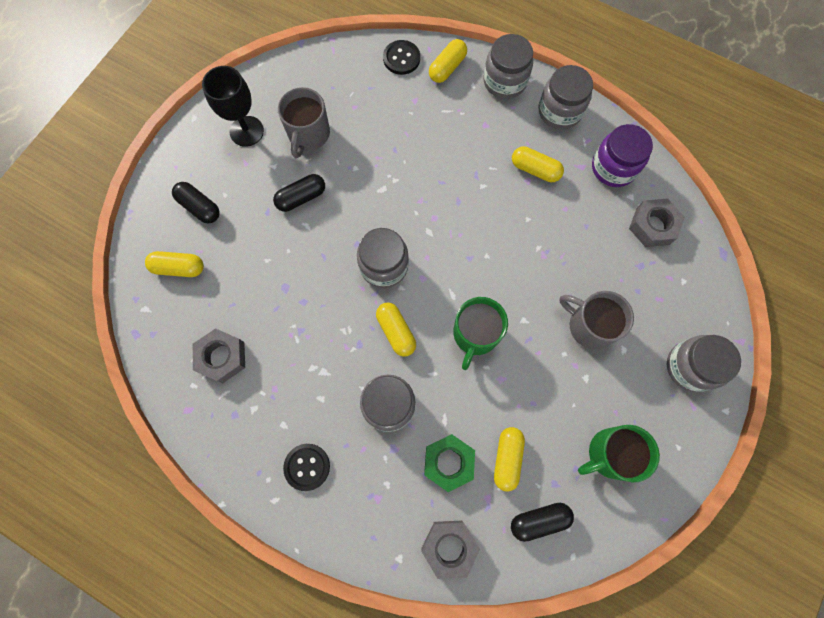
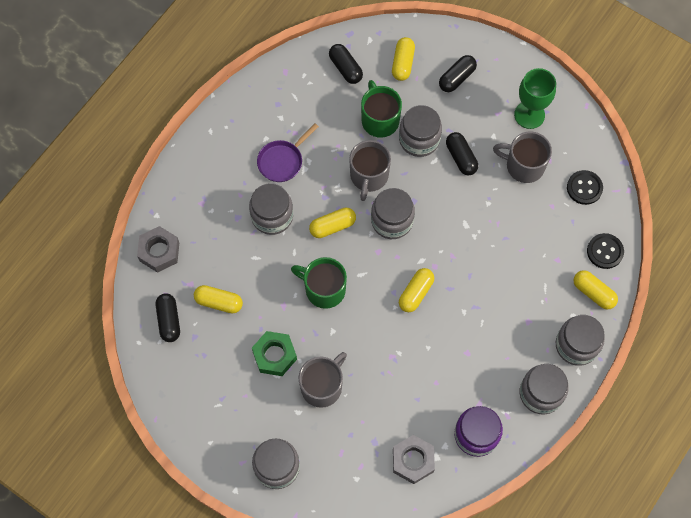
camera: 95 degrees right, 5 degrees down
(184, 334) = (345, 68): none -> black capsule
(222, 357) = (324, 95): grey nut -> none
(246, 131) = (529, 115): black goblet -> green goblet
(280, 243) = (419, 139): none -> grey jar
(307, 467) = (232, 154): black button -> black button (584, 188)
(314, 400) = (282, 161): none -> purple pan
(329, 295) = (369, 176): none -> grey mug
(448, 462) = (221, 257): green nut -> green nut (274, 355)
(535, 169) = (478, 361): yellow capsule -> yellow capsule (416, 293)
(610, 454) = (212, 385): green mug -> green mug (380, 120)

